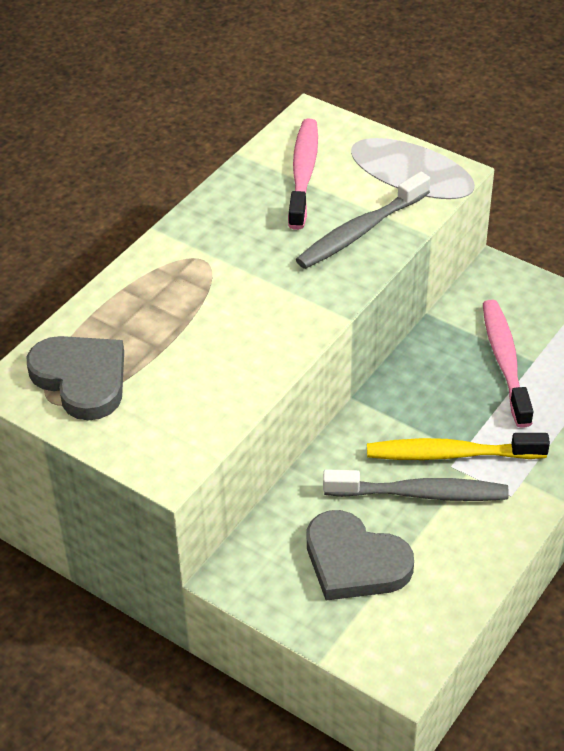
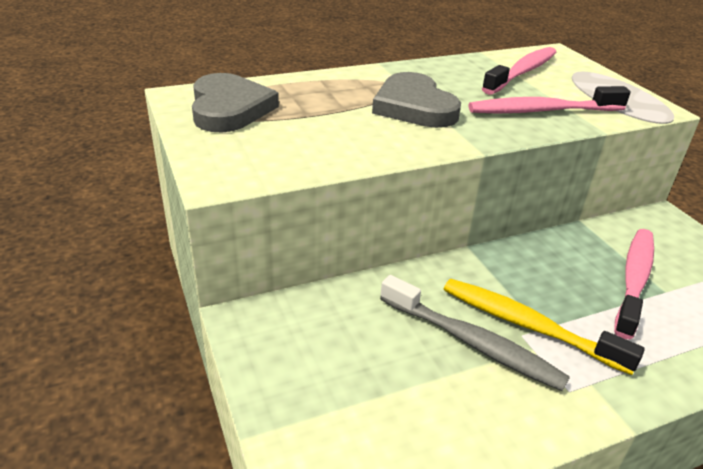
camera: 30 degrees right, 10 degrees down
(354, 561) = (360, 366): grey heart -> grey heart (414, 106)
(360, 231) = (541, 111): grey toothbrush -> pink toothbrush

